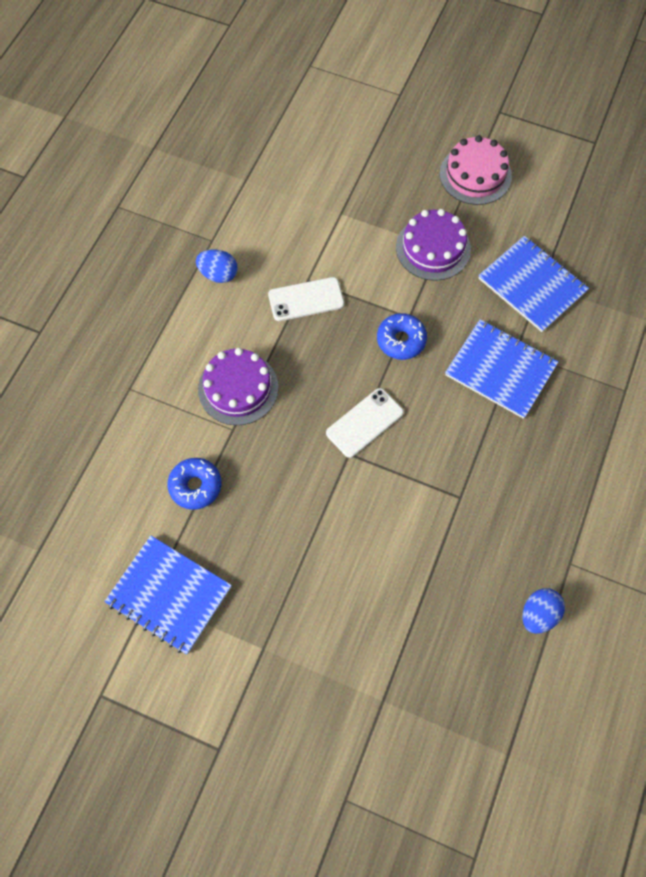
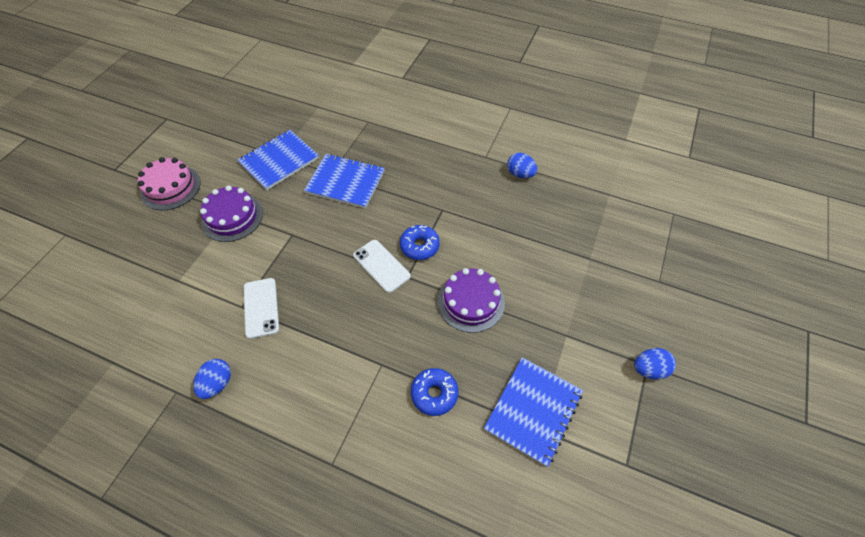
camera: 90 degrees left, 10 degrees down
(213, 750) = (649, 369): none -> blue egg
(238, 388) = (341, 361): purple cake -> purple cake (471, 302)
(401, 340) = (312, 240): blue donut -> blue donut (419, 246)
(500, 370) = (345, 182): blue notebook -> blue notebook turned 75 degrees clockwise

